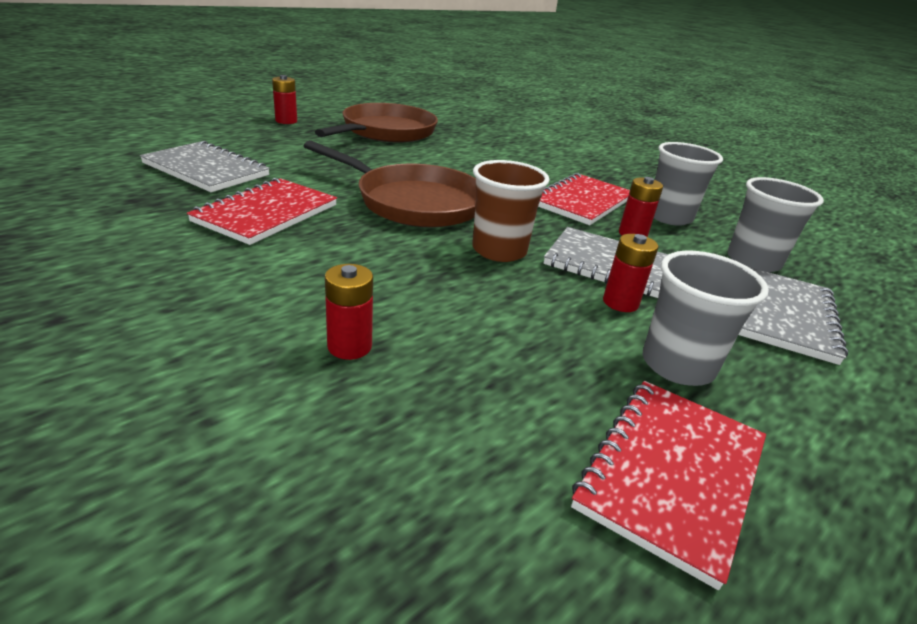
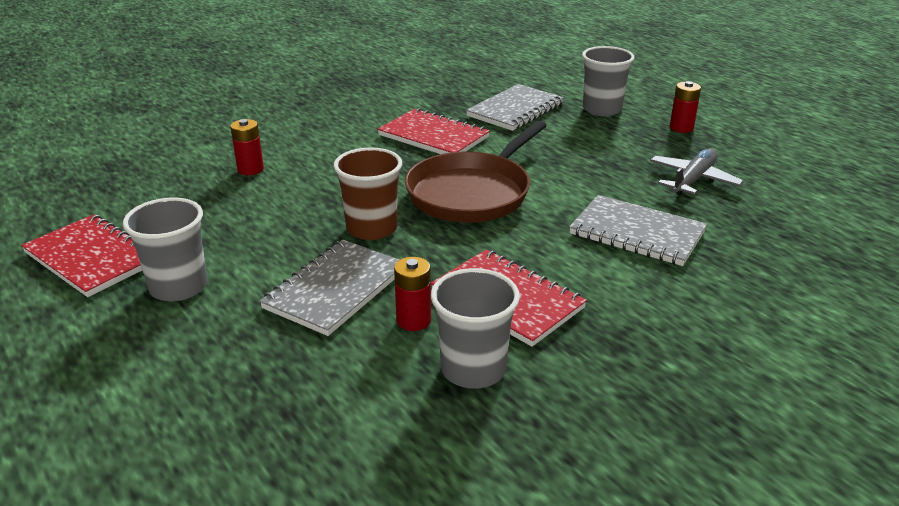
camera: 100 degrees right, 0 degrees up
(386, 132) = (693, 180): brown pan -> grey plane
(620, 302) = (271, 279): red battery -> none
(753, 262) = (339, 409): grey cup -> grey cup (602, 109)
(782, 315) = (221, 382): grey notebook -> grey notebook (637, 233)

